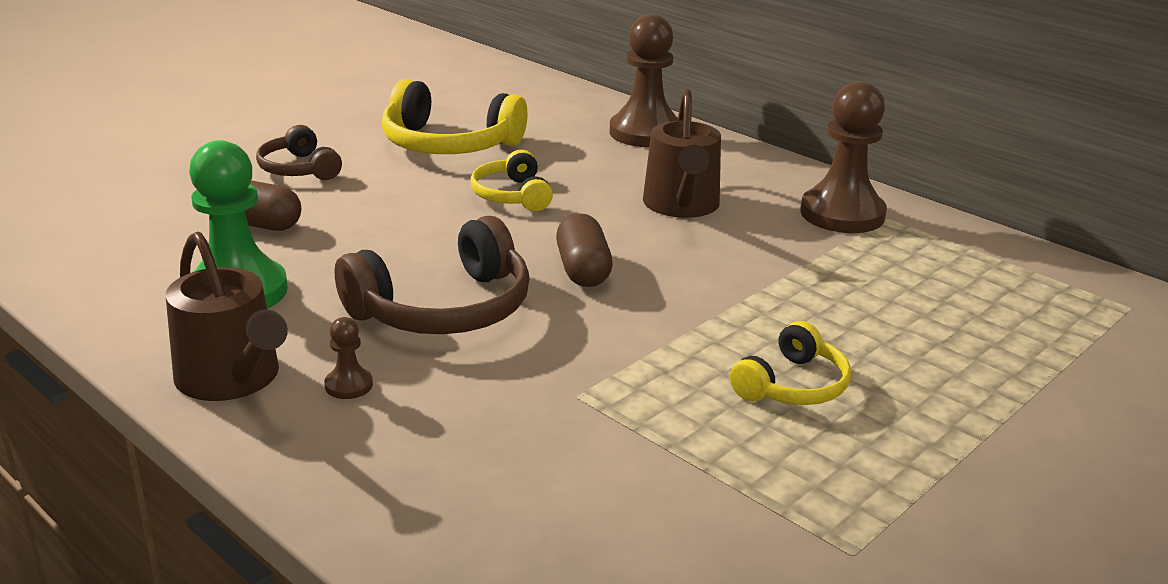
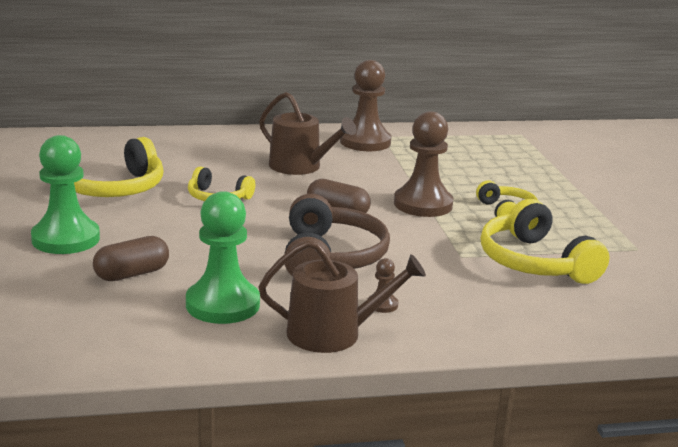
camera: 55 degrees left, 5 degrees down
(299, 169) = (66, 239): brown headphones -> green pawn
(643, 463) = (535, 262): none -> yellow headphones
(645, 133) = (194, 141): brown pawn -> brown pawn (423, 204)

